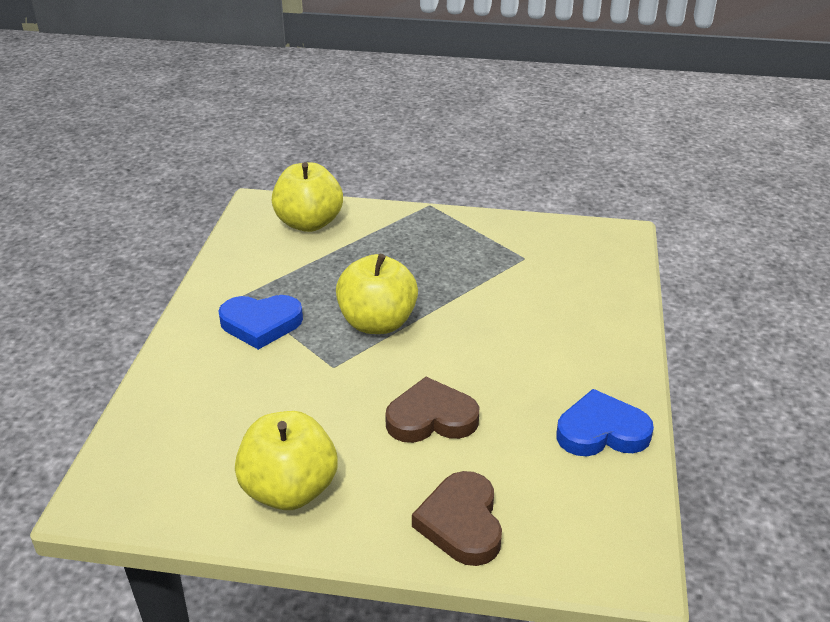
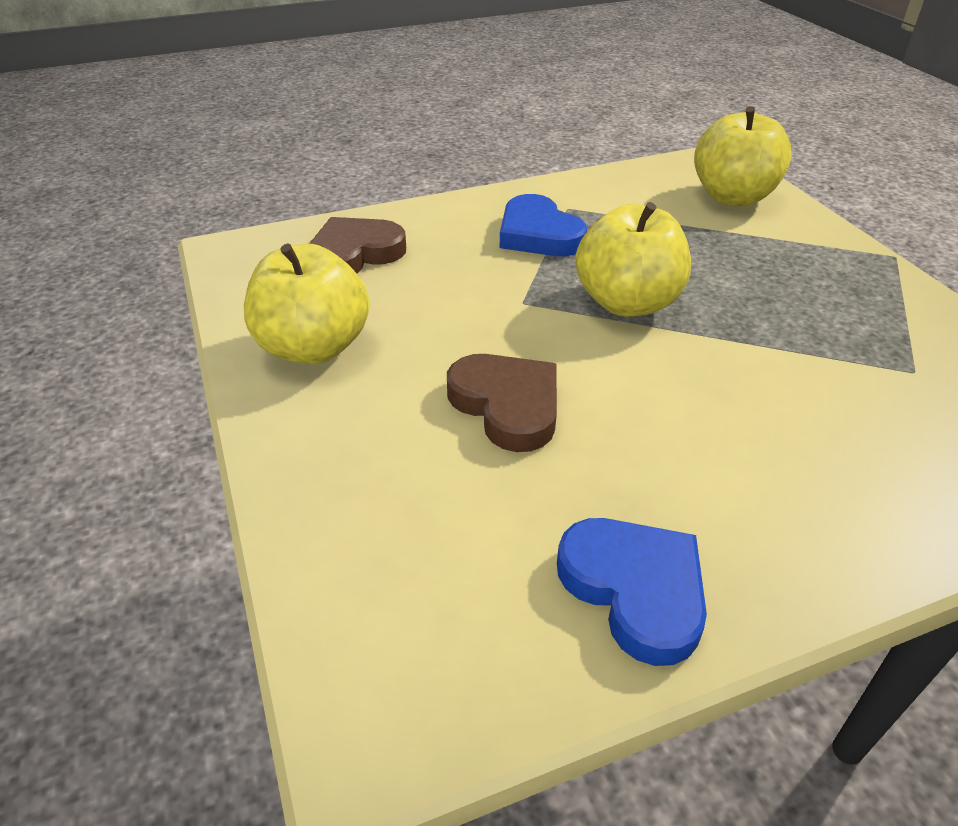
camera: 60 degrees right, 5 degrees up
(461, 523) = (346, 500): brown heart -> brown heart (354, 254)

